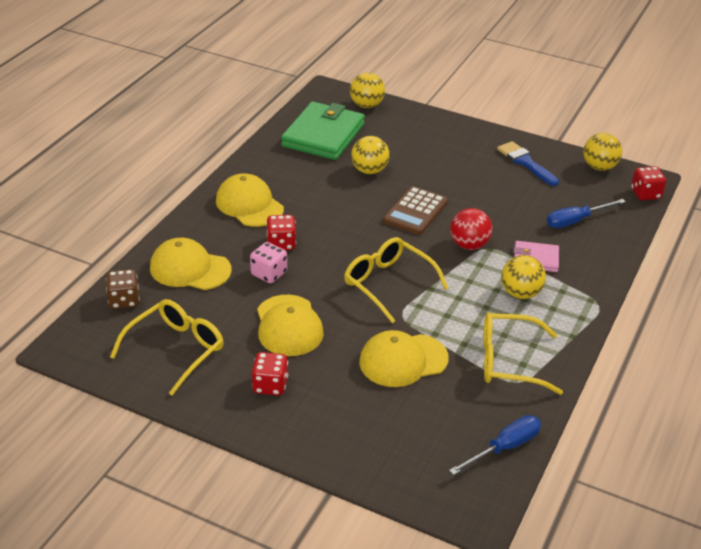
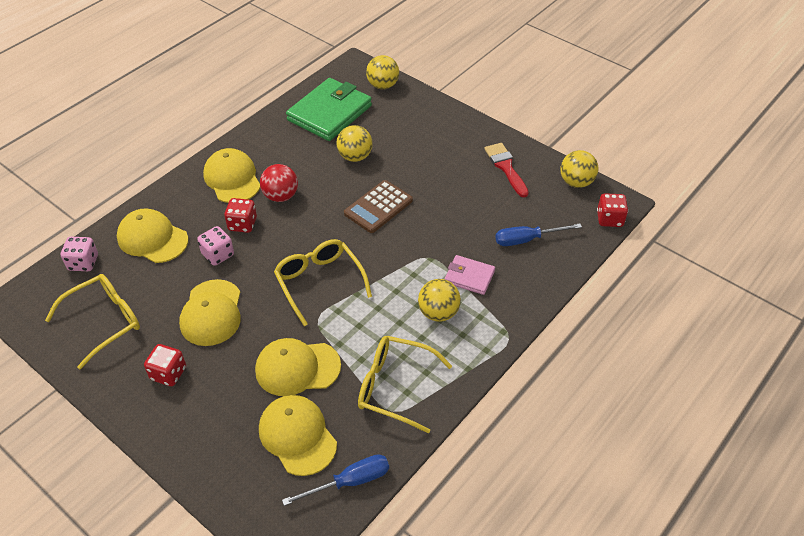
camera: 15 degrees right, 10 degrees up
(124, 300) = (83, 263): brown dice -> pink dice
(432, 418) = (297, 436): none -> yellow cap
(469, 245) = (412, 251): red ball -> red ball (281, 196)
(525, 162) = (506, 167): blue brush -> red brush

